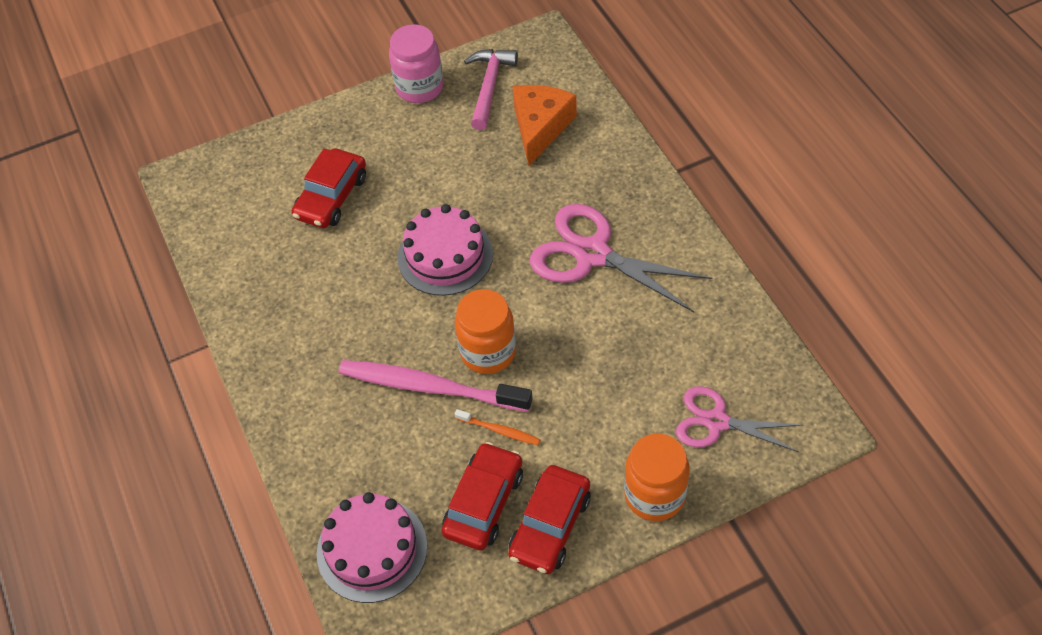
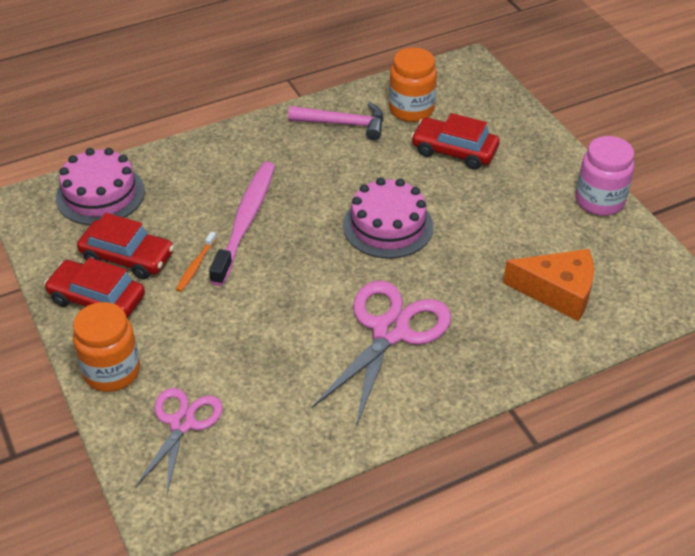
camera: 85 degrees right, 10 degrees down
(488, 352) = (278, 257): orange jar -> orange jar (411, 109)
(489, 86) = (610, 251): pink hammer -> pink hammer (344, 124)

